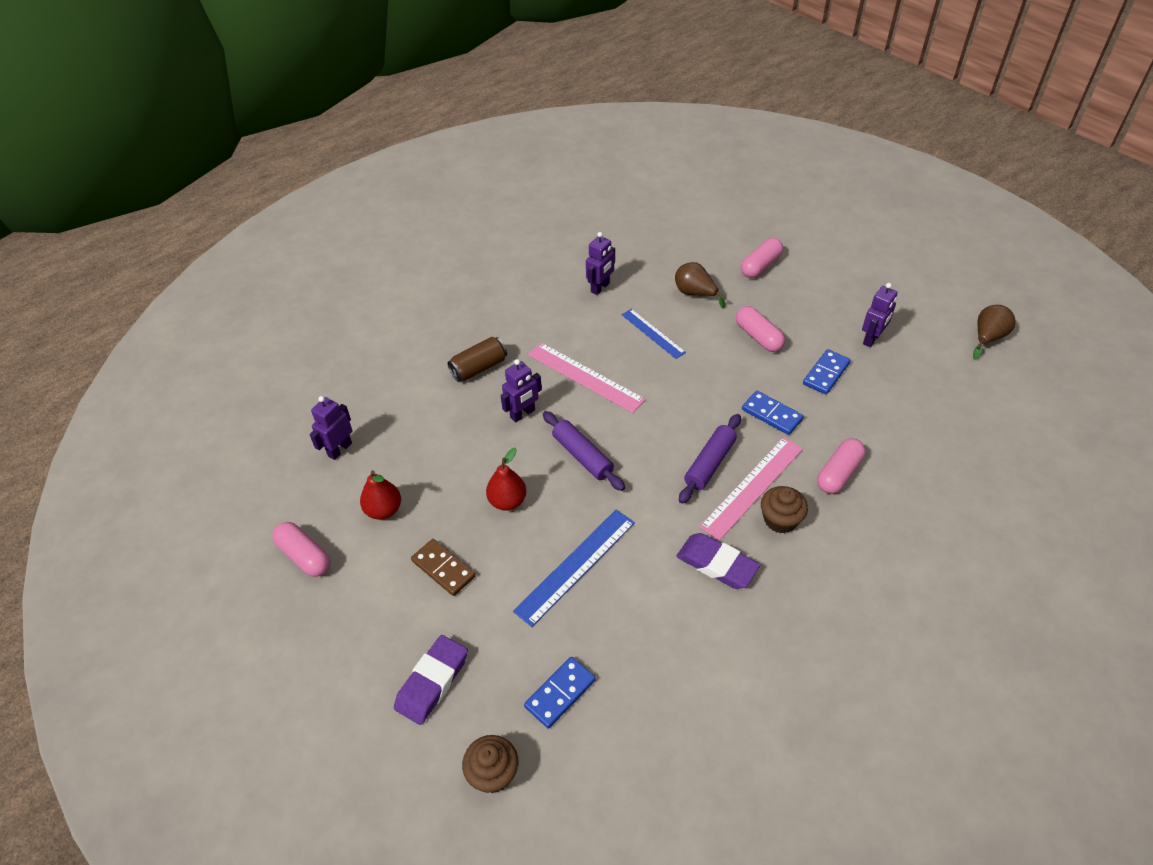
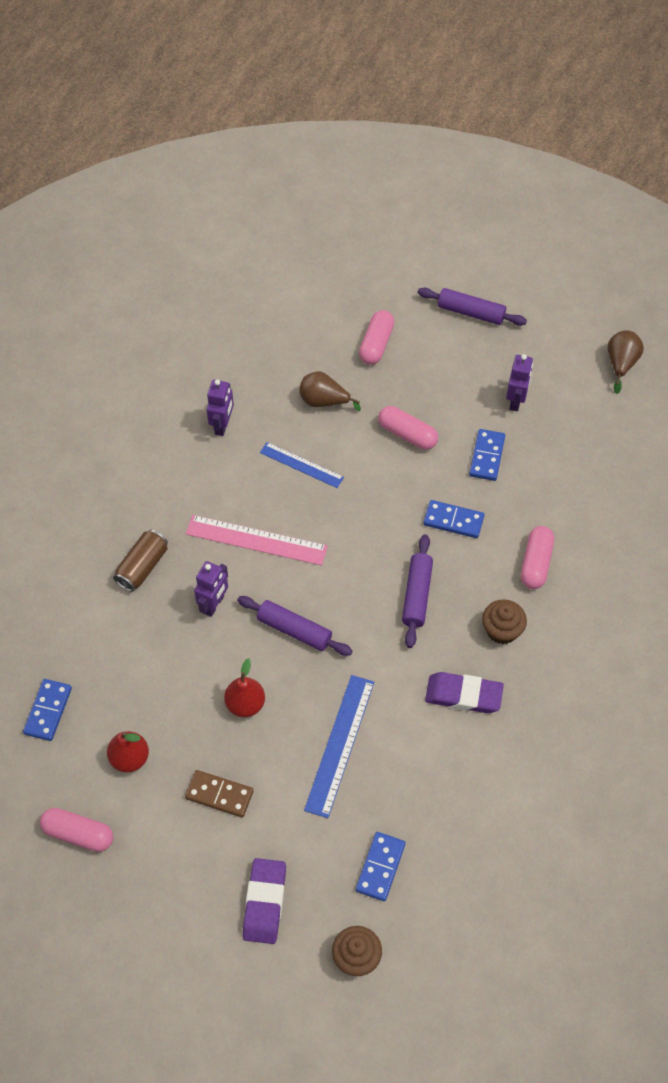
camera: 25 degrees left, 10 degrees up
(339, 449) = (48, 711): purple robot -> blue domino
(752, 487) = (464, 605): pink ruler -> none
(856, 265) = (471, 312): none -> purple rolling pin

